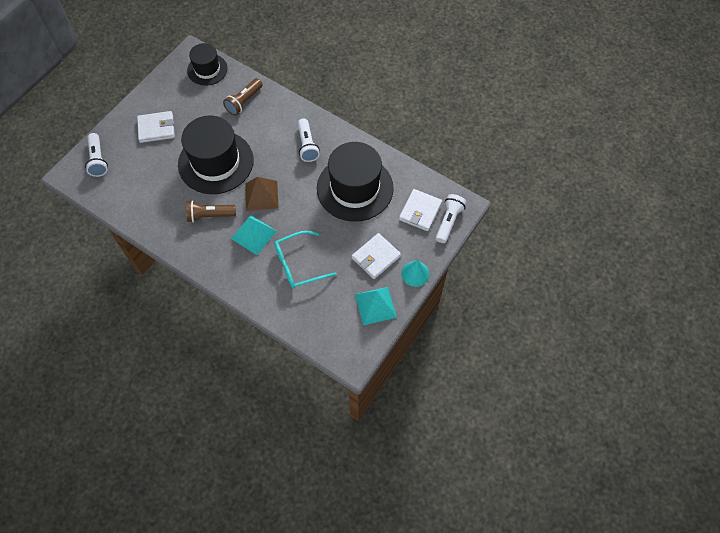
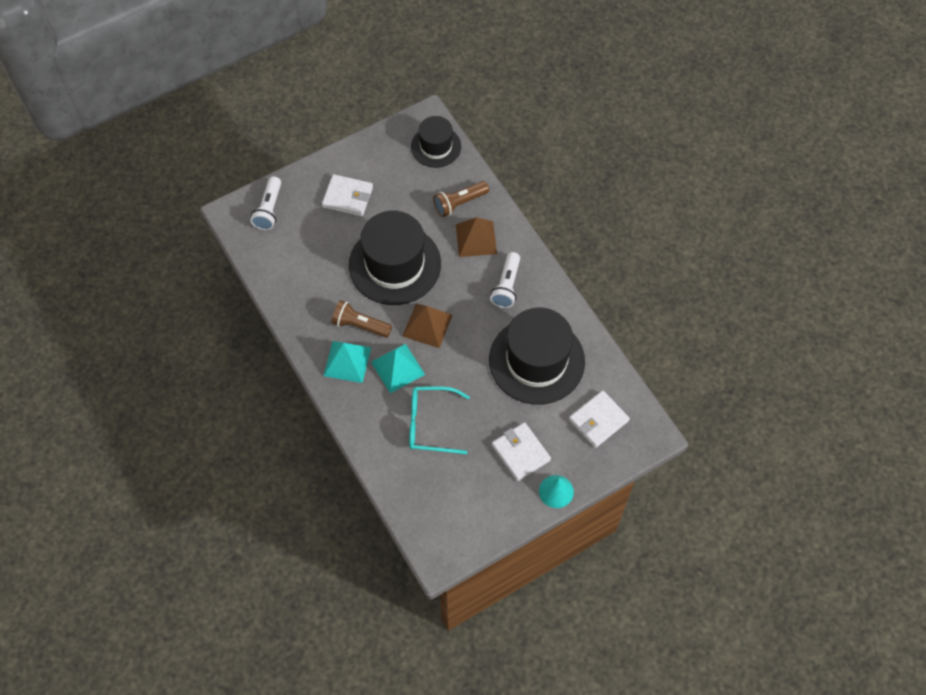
camera: 25 degrees right, 0 degrees up
(268, 121) = (476, 239): none -> brown pyramid
(375, 305) = (493, 508): turquoise pyramid -> turquoise pyramid (347, 361)
(376, 257) = (521, 452): white wallet -> white wallet turned 75 degrees clockwise
(448, 221) = (625, 446): white flashlight -> none

